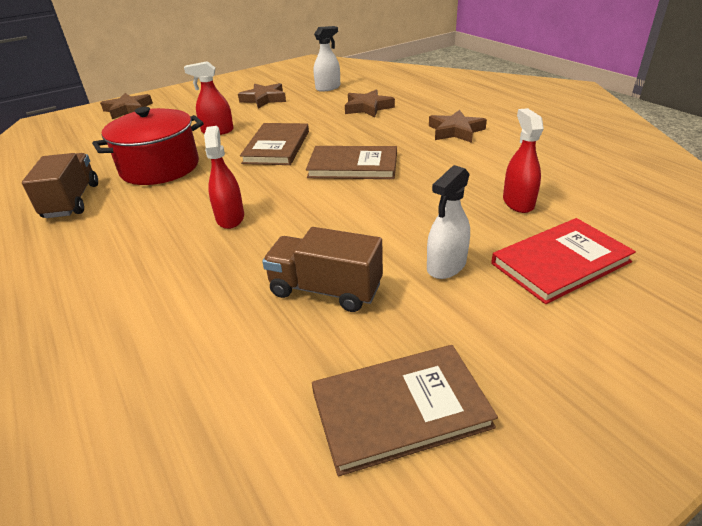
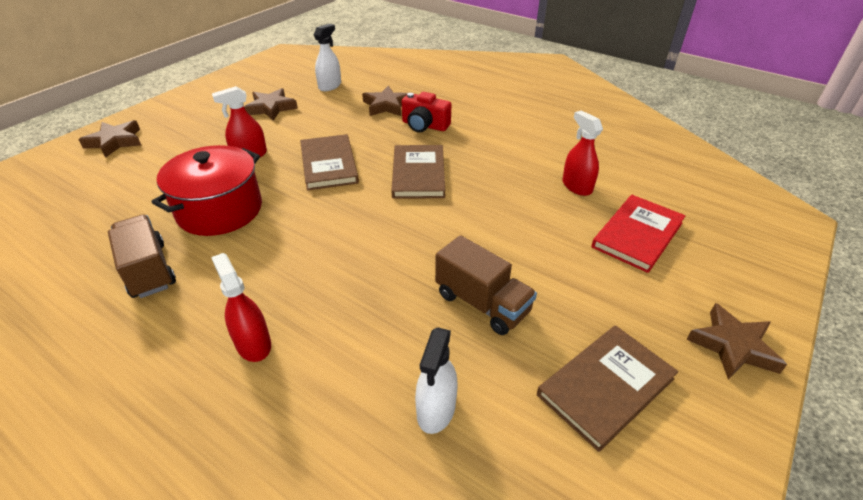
camera: 25 degrees left, 5 degrees up
(230, 218) = (343, 253): red spray bottle -> red spray bottle (253, 344)
(325, 290) = (482, 303): brown truck -> brown truck turned 135 degrees counterclockwise
(353, 166) = (418, 174): brown book -> brown book turned 75 degrees counterclockwise
(391, 127) = (424, 125): none -> red camera
(446, 266) = (560, 257): white spray bottle -> white spray bottle (436, 410)
(455, 131) = (483, 122): brown star -> brown star (733, 346)

